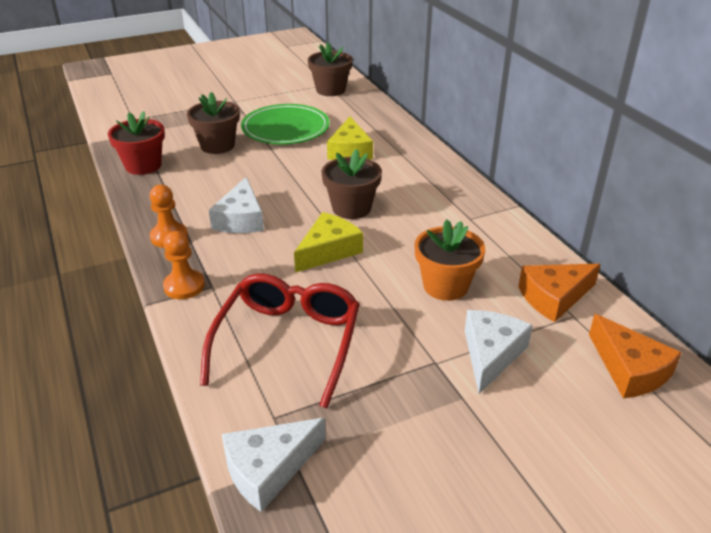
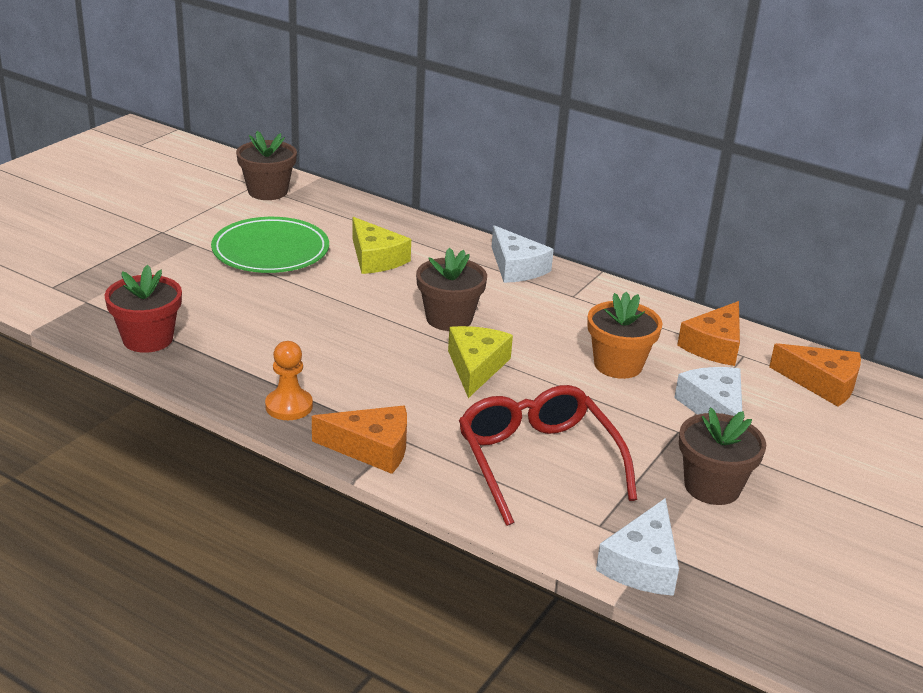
camera: 35 degrees left, 5 degrees down
(184, 286) = (372, 448): orange pawn -> orange cheese
(217, 145) = (212, 291): brown flower pot -> brown flower pot (712, 487)
(241, 219) = (346, 364): white cheese -> white cheese (516, 267)

